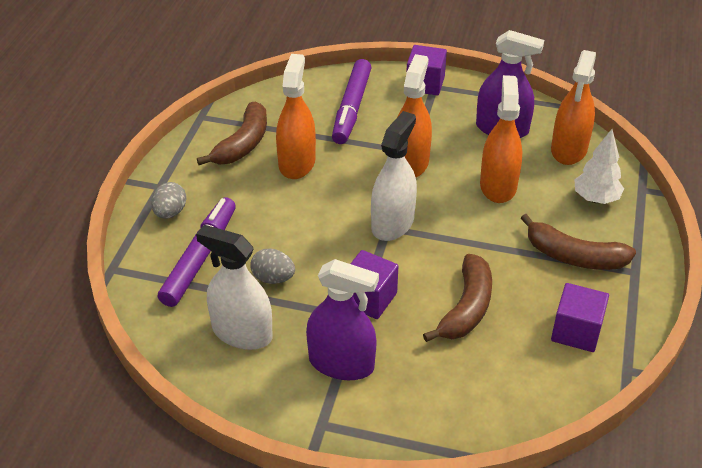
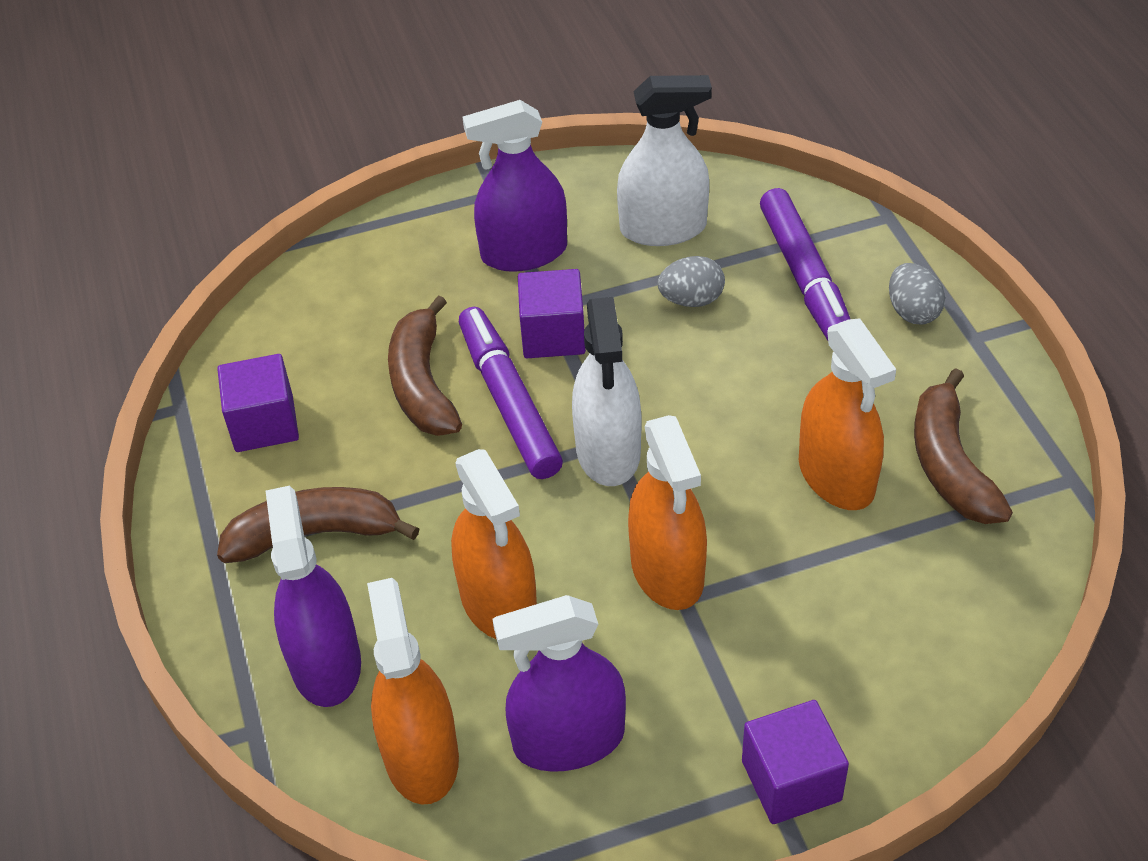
camera: 150 degrees right, 5 degrees up
(351, 108) = (863, 636): purple marker -> purple marker (509, 401)
(595, 199) = (326, 663): white tree -> purple spray bottle

